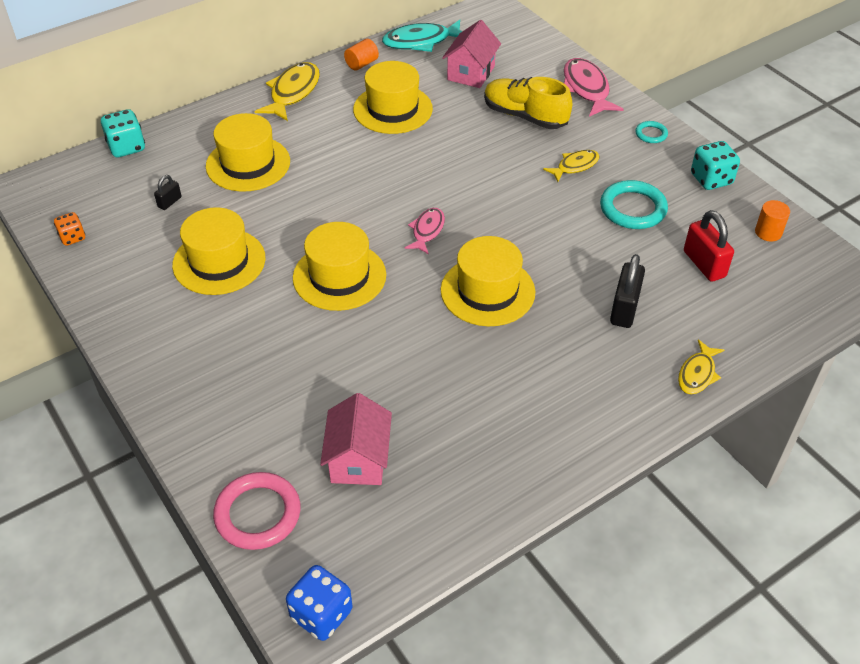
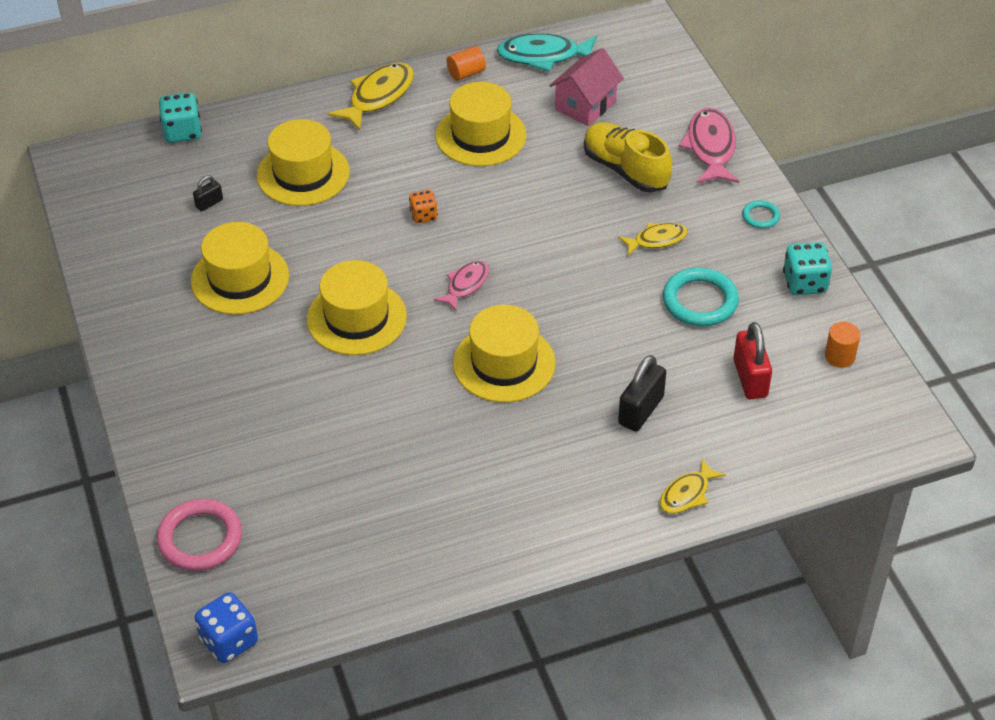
camera: 15 degrees right, 0 degrees up
(72, 237) = (102, 225): orange dice -> orange dice (423, 215)
(358, 459) = (311, 508): pink house -> none

